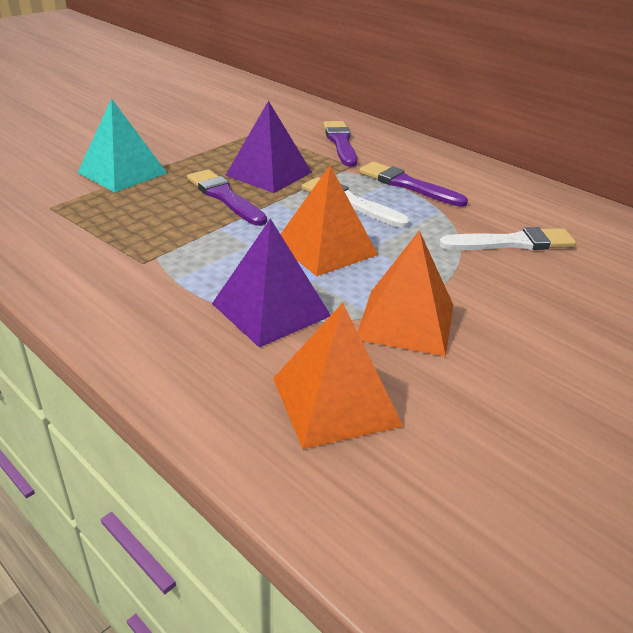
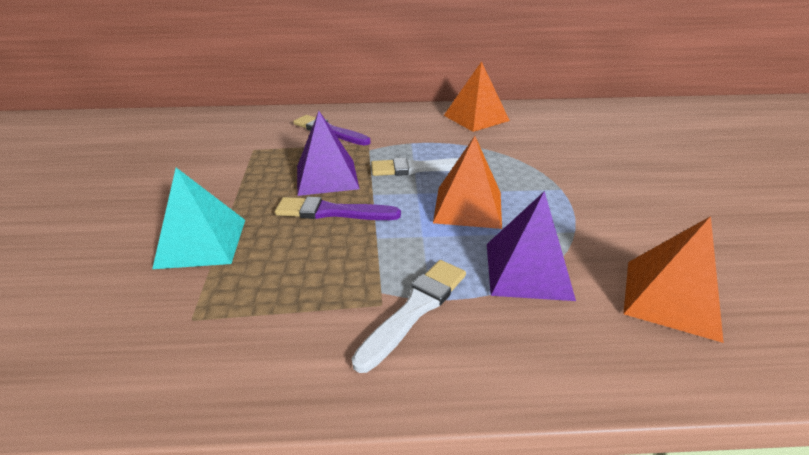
camera: 45 degrees left, 0 degrees up
(406, 321) = (593, 222): orange pyramid -> orange pyramid (476, 118)
(407, 185) = (424, 139): purple brush -> none
(512, 243) = (537, 145): white brush -> white brush (415, 309)

